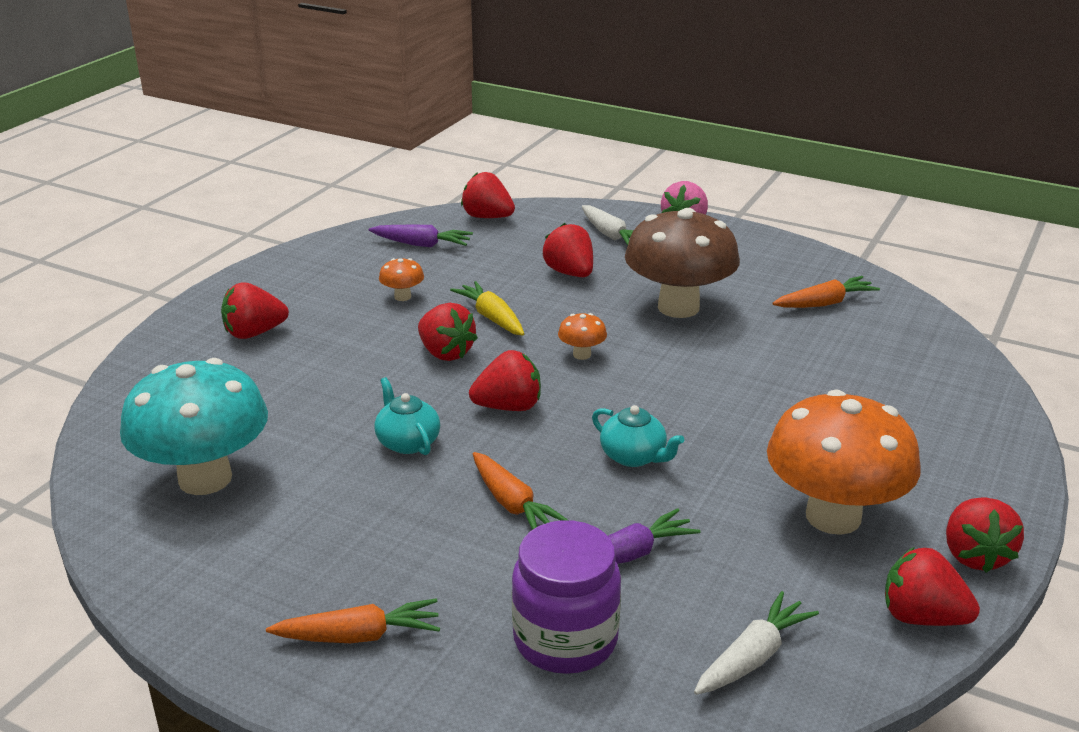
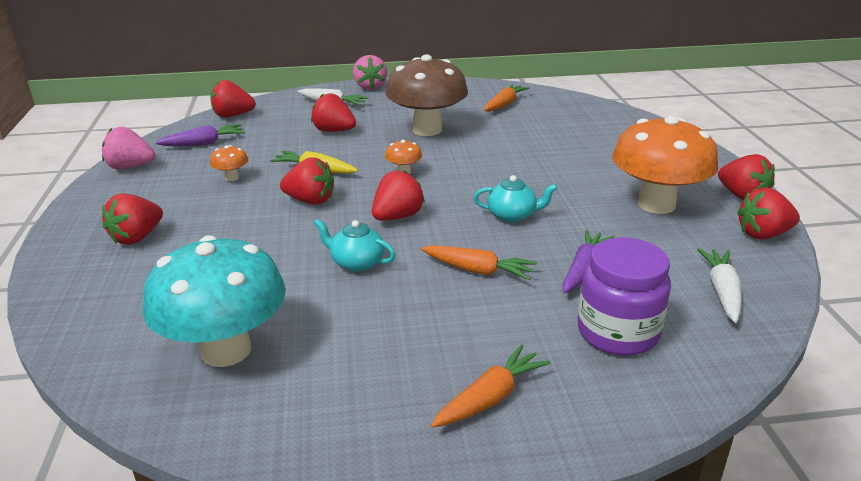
camera: 35 degrees left, 0 degrees up
(327, 250) = (130, 167): none -> pink strawberry

